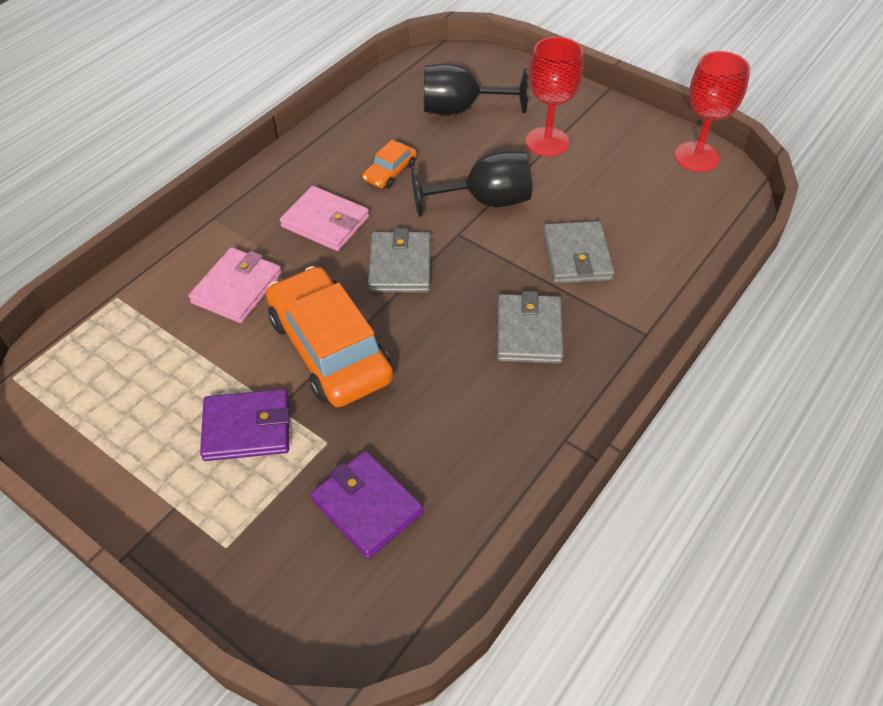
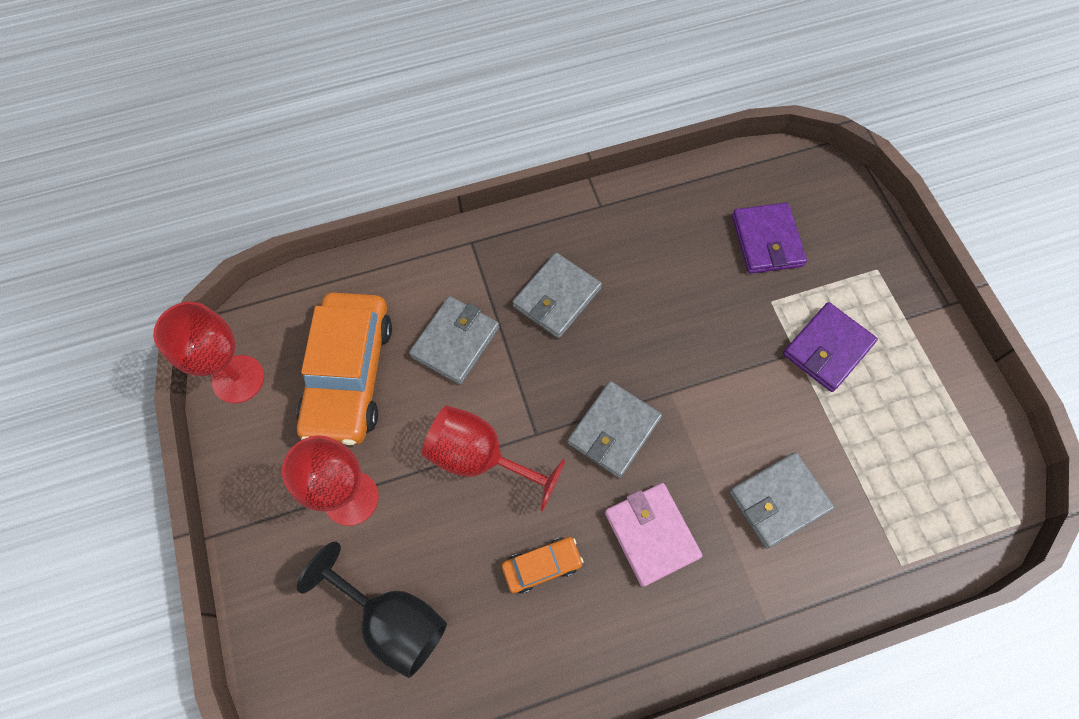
camera: 145 degrees left, 15 degrees up
(237, 288) = (778, 501): pink wallet -> grey wallet
(247, 428) = (827, 349): purple wallet -> purple wallet turned 75 degrees counterclockwise
(330, 348) = (726, 381): orange car -> orange car (349, 375)
(484, 201) = (480, 458): black goblet -> red goblet

